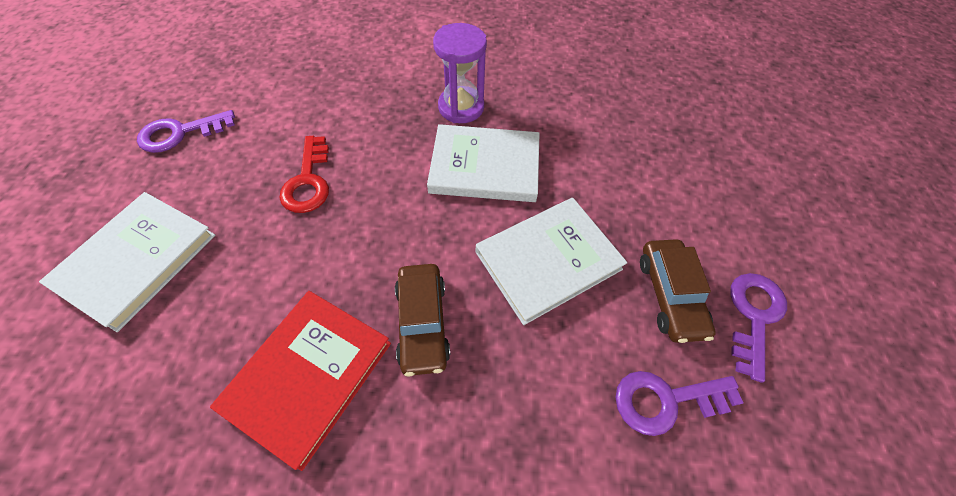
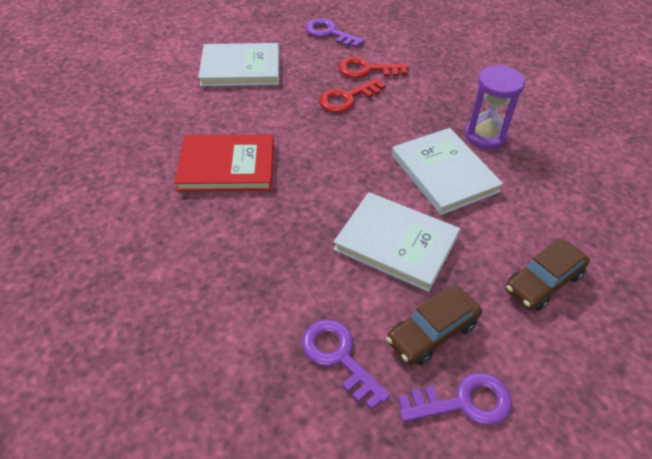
camera: 60 degrees right, 10 degrees down
(280, 137) = (366, 70): none -> red key
(422, 323) = (295, 198): brown car -> brown car (543, 282)

